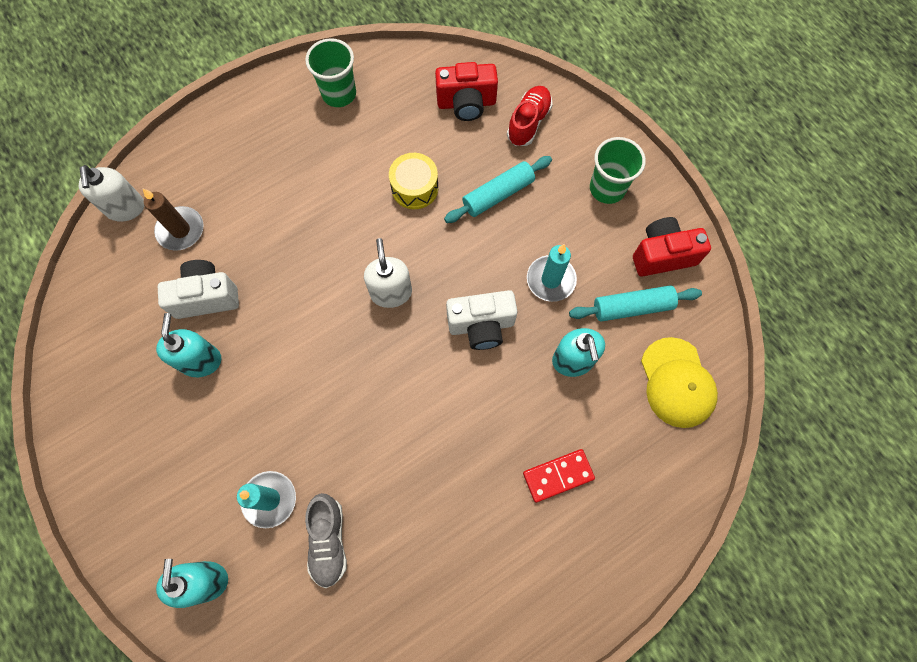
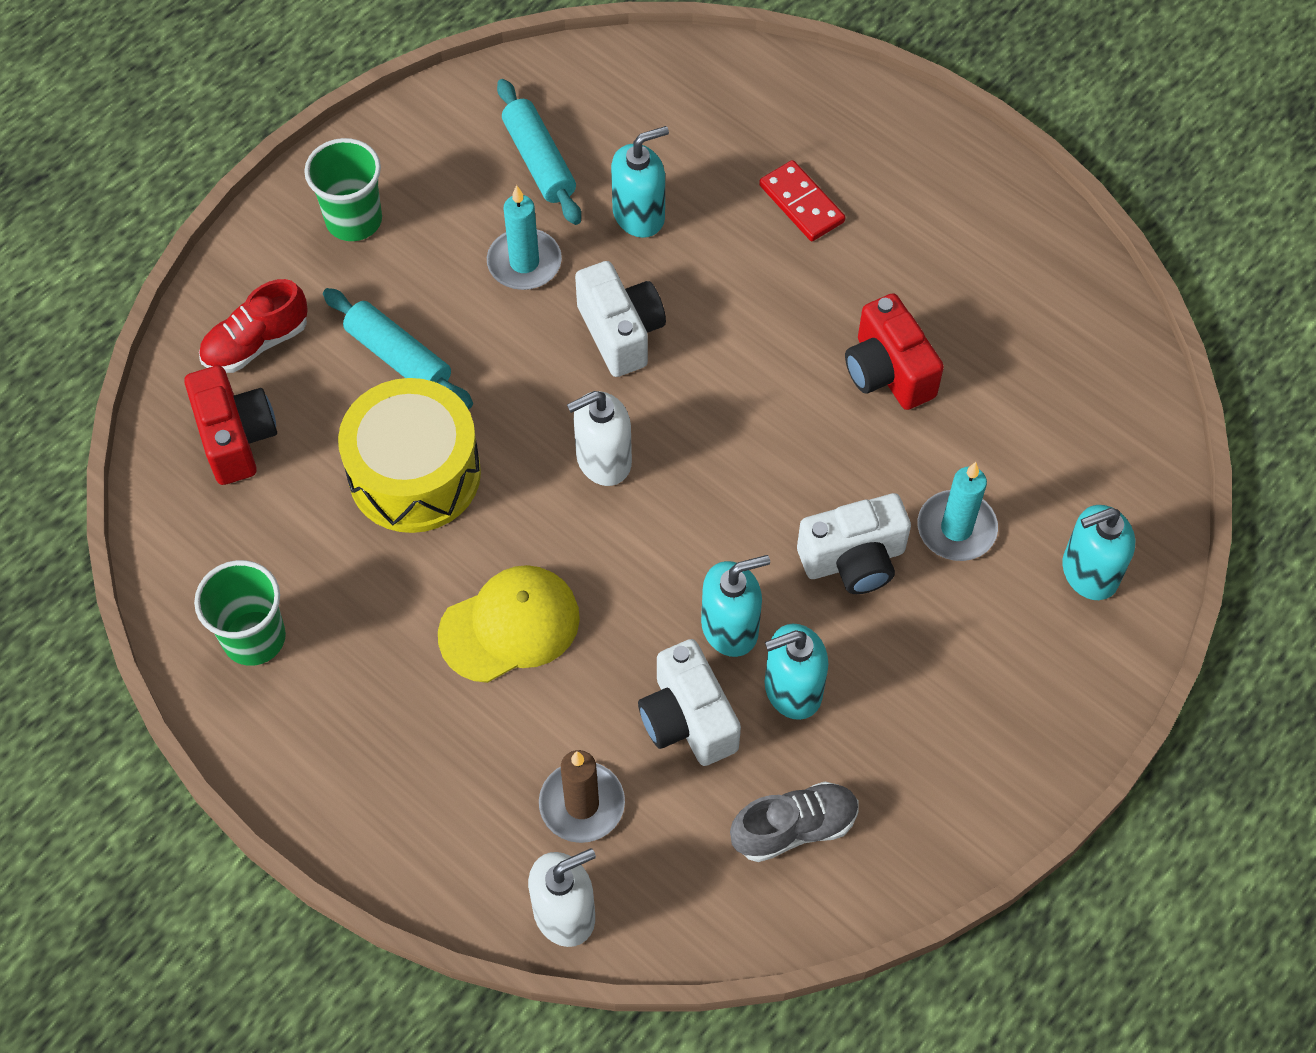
camera: 105 degrees left, 10 degrees down
(254, 336) = (730, 628): none -> turquoise soap dispenser
(271, 424) = (854, 560): none -> white camera
(328, 541) = (981, 441): grey shoe -> grey shoe (794, 828)
(414, 188) = (414, 474): yellow drum -> yellow drum, size x1.68
(528, 122) = (256, 343): red shoe -> red shoe turned 45 degrees counterclockwise
(662, 255) = (448, 138): red camera -> red camera (888, 372)
(677, 382) = (633, 97): yellow cap -> yellow cap (510, 626)

